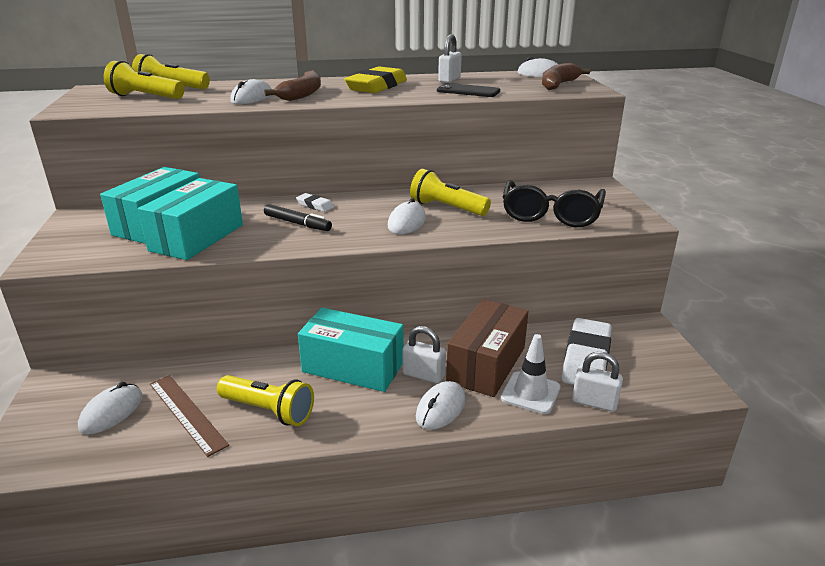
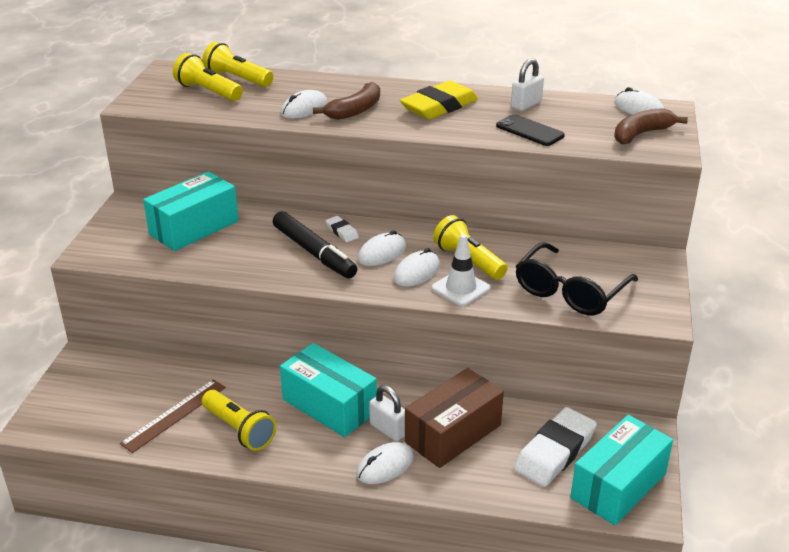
camera: 20 degrees right, 5 degrees up
(111, 412) = (117, 399): white mouse -> white mouse (382, 253)
(187, 413) = (174, 415): brown ruler -> brown ruler turned 60 degrees clockwise
(197, 237) = (219, 252): turquoise box -> turquoise box (618, 486)
(297, 223) = (314, 252): black marker -> black marker, size x1.58
(530, 393) = (476, 473): white traffic cone -> white traffic cone (461, 288)
(594, 402) = (530, 498): white padlock -> none

